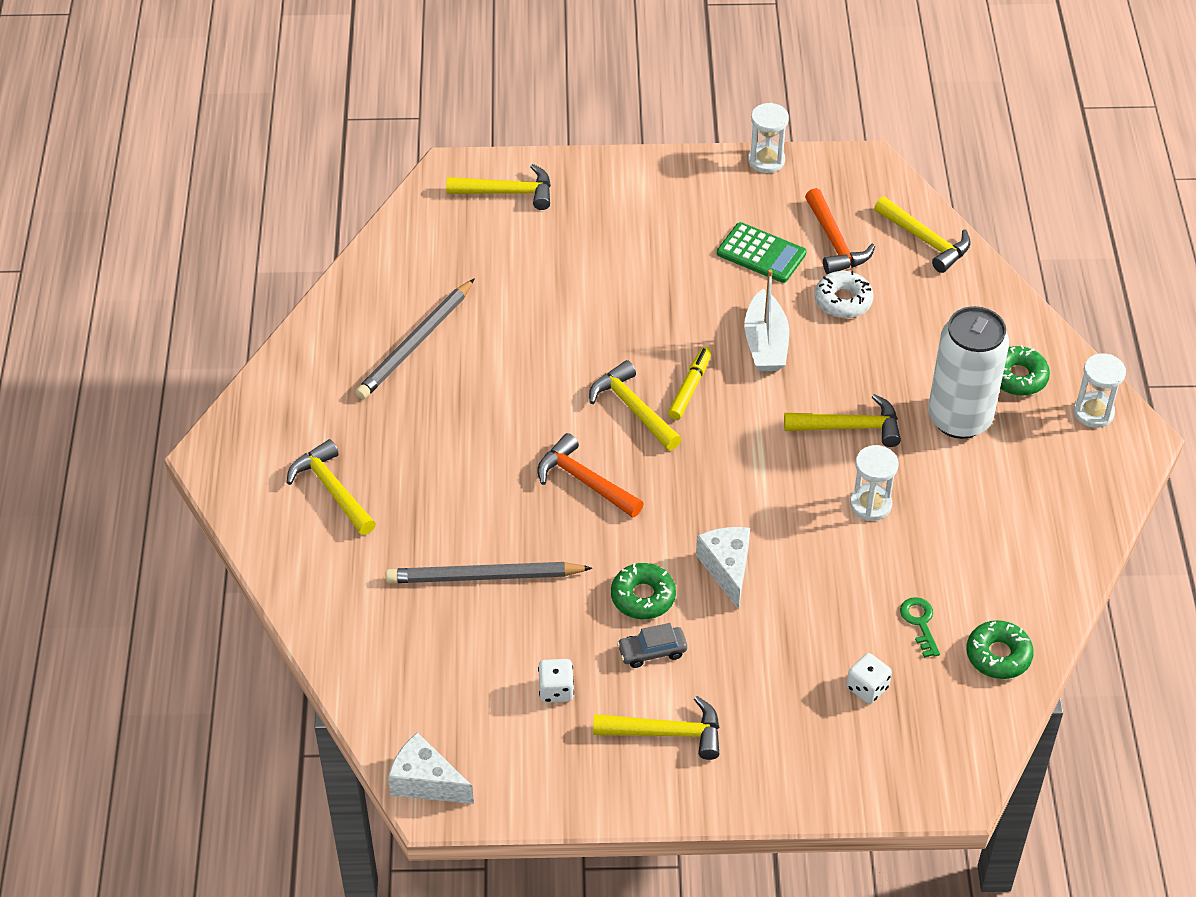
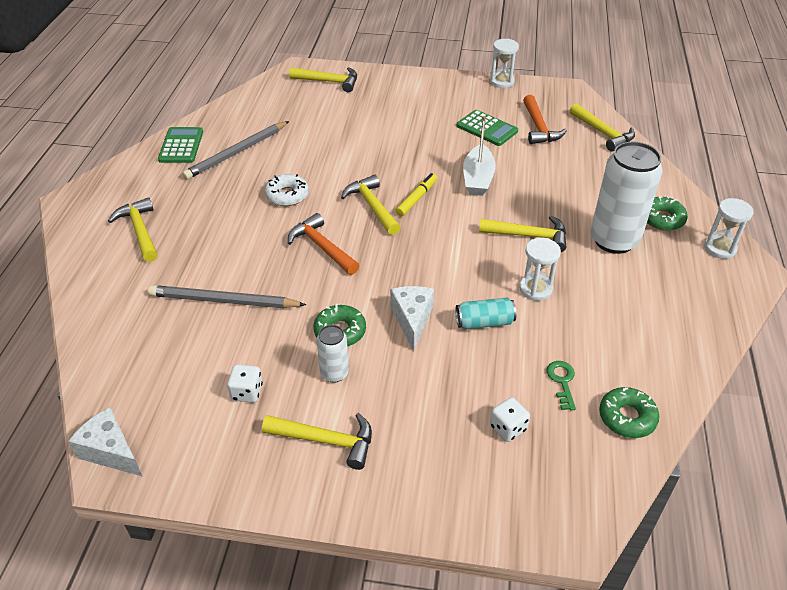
camera: 10 degrees right, 5 degrees down
(330, 341) = (181, 146): none -> green calculator
(652, 652) = (334, 373): grey car -> white can
(816, 559) = (484, 322): none -> turquoise can
(843, 301) = (538, 160): white donut -> white donut (287, 195)

